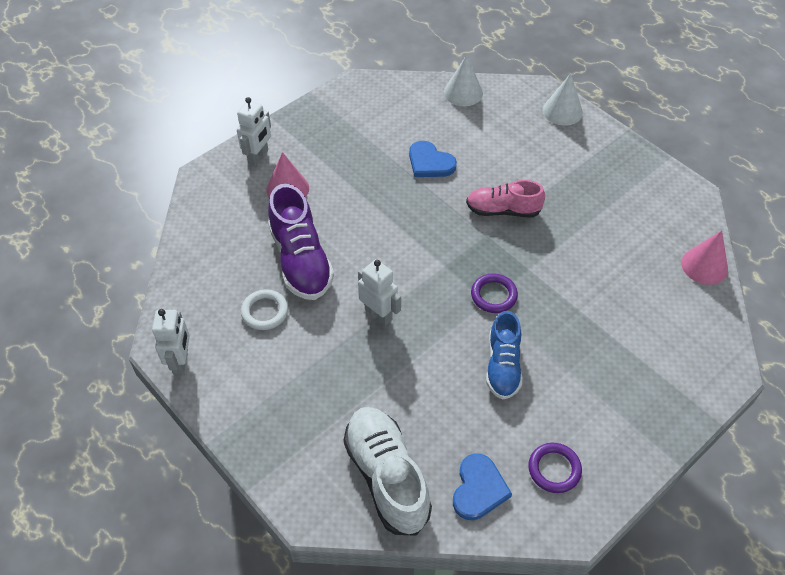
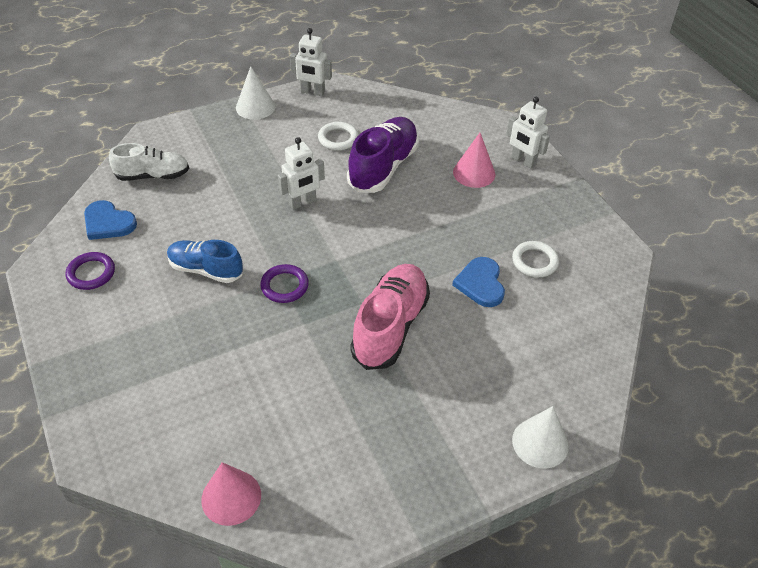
camera: 105 degrees right, 5 degrees down
(301, 260) = (383, 167): purple shoe -> purple shoe turned 120 degrees clockwise
(386, 476) = (153, 175): white shoe -> white shoe, size x0.66
(390, 133) = (534, 261): none -> white ring
(430, 162) = (480, 284): blue heart -> blue heart turned 60 degrees counterclockwise
(463, 92) = (594, 345): white cone -> white cone (255, 107)
(503, 210) = (390, 326): pink shoe -> pink shoe, size x1.51

